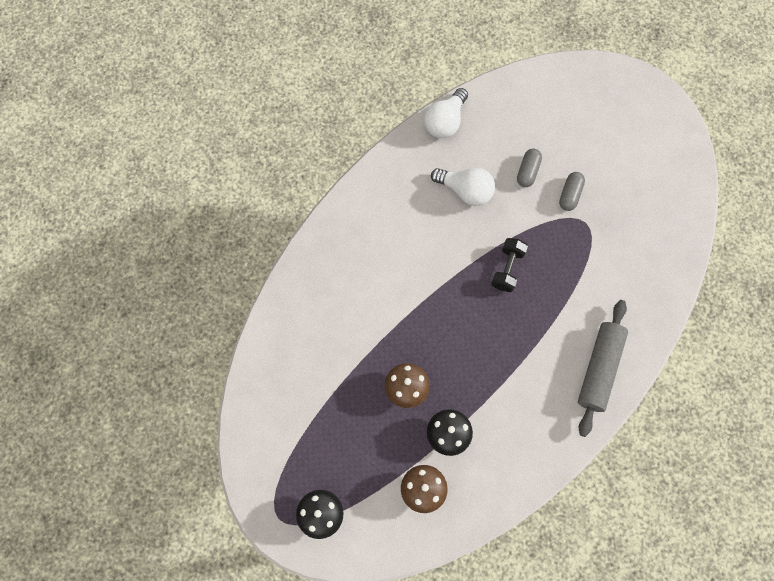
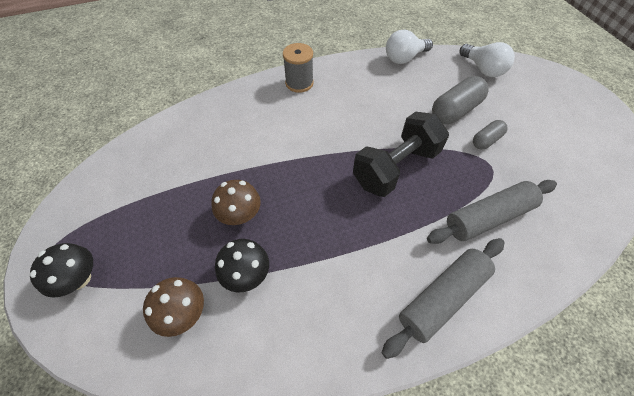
camera: 30 degrees right, 15 degrees down
(359, 214) = (299, 83): none -> grey spool
(465, 191) = (393, 102): white light bulb -> white light bulb (483, 69)
(507, 269) = (396, 167): black dumbbell -> black dumbbell, size x1.82
(527, 171) = (455, 110): grey capsule -> grey capsule, size x1.72
(603, 279) = (488, 217): none -> grey rolling pin

